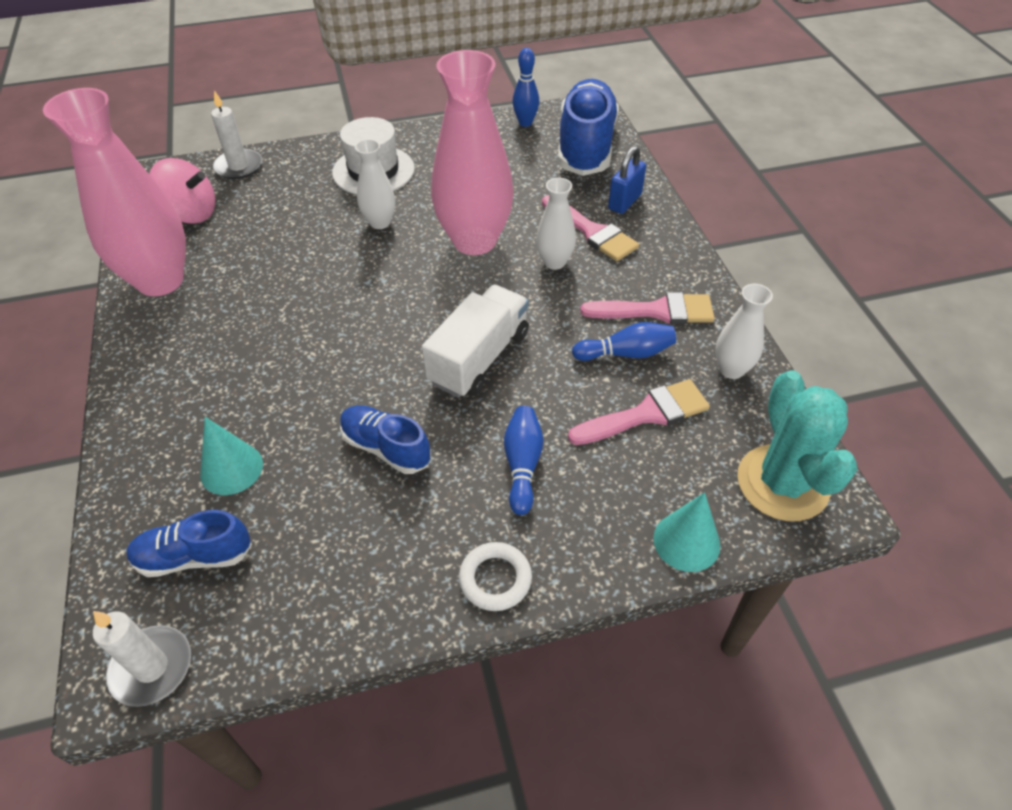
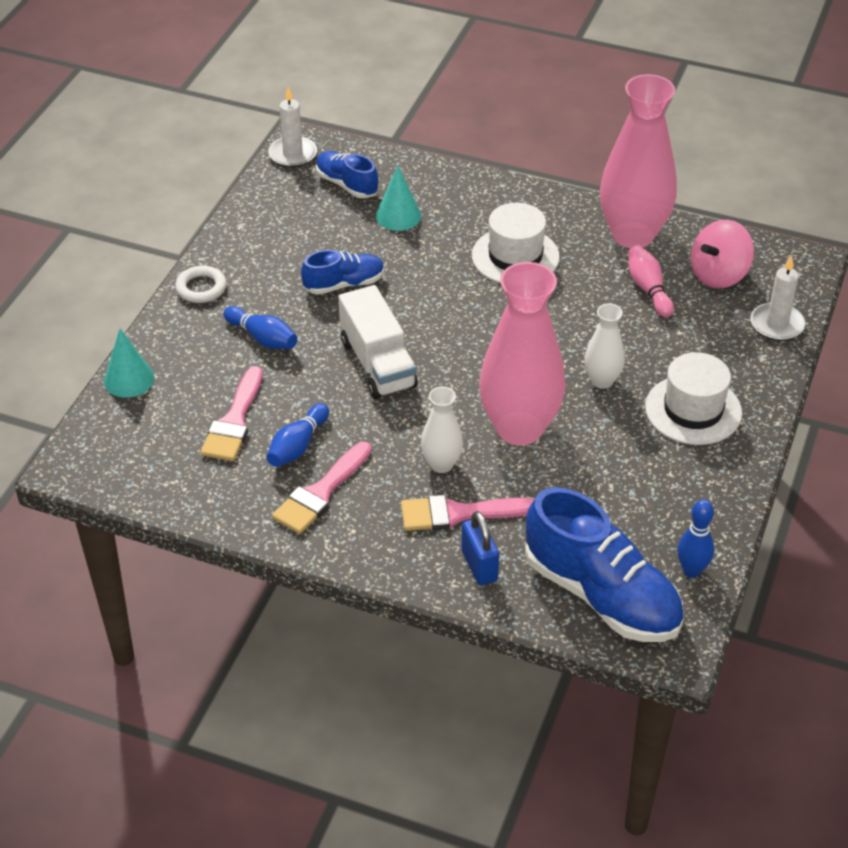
camera: 125 degrees right, 5 degrees down
(194, 556) = (346, 185): blue shoe -> blue shoe turned 75 degrees counterclockwise
(239, 242) = (648, 289): none -> pink bowling pin
(246, 341) = (515, 256): none -> white hat
(731, 369) = (219, 496): white vase -> none
(782, 483) = (109, 452): turquoise cactus -> none

